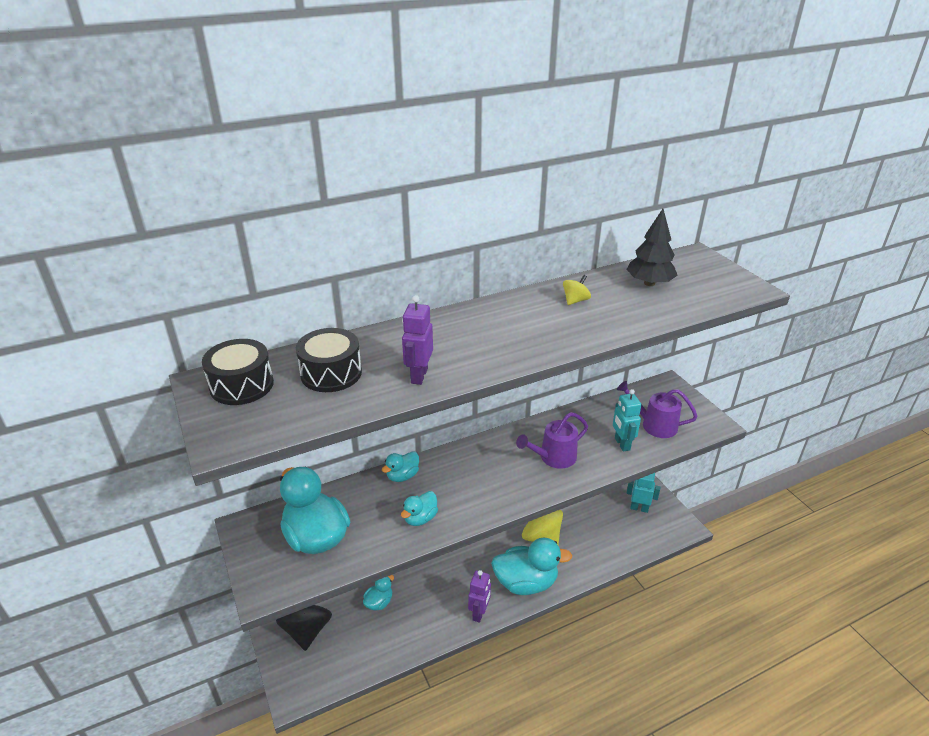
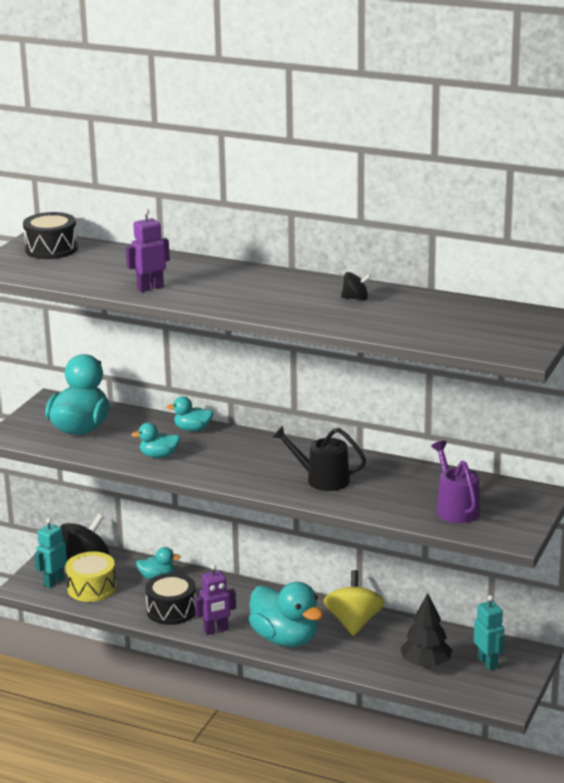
camera: 50 degrees right, 10 degrees down
(331, 373) = (107, 265): black drum -> black drum (171, 610)
(346, 651) = (91, 588): none -> yellow drum
(554, 457) = (322, 479): purple watering can -> black watering can
(575, 301) = (355, 298): yellow spinning top -> black spinning top
(622, 444) = (396, 502): turquoise robot -> turquoise robot (54, 581)
(649, 283) = (445, 314): black tree -> black tree (426, 664)

